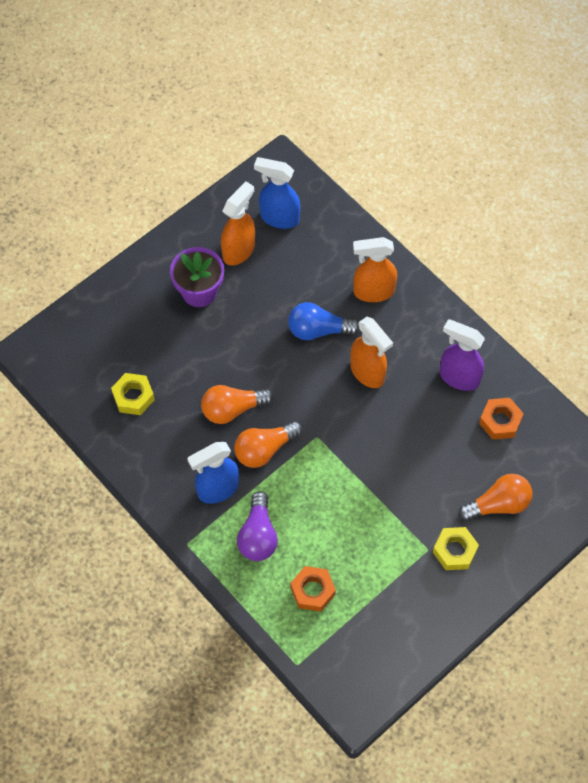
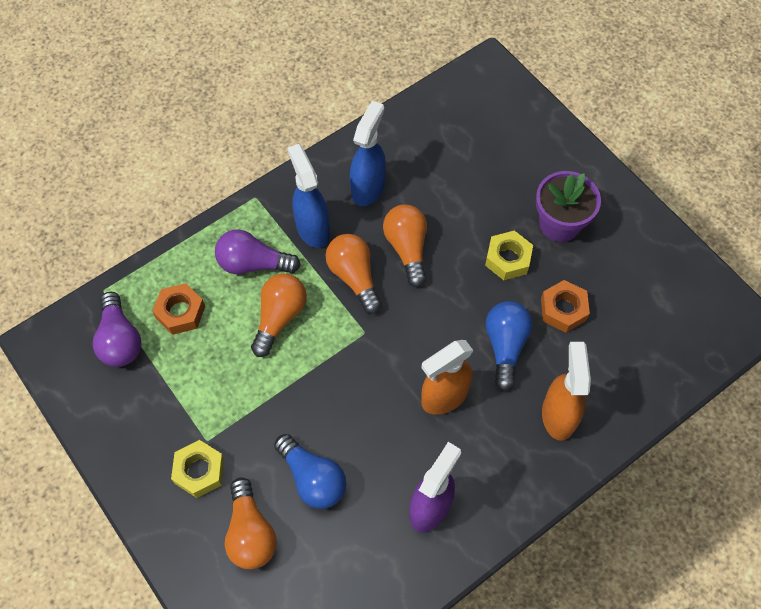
camera: 95 degrees right, 0 degrees up
(133, 397) = (429, 156): yellow nut -> yellow nut (508, 259)
(239, 250) = (616, 268): orange spray bottle -> none
(279, 218) = (664, 315): blue spray bottle -> blue spray bottle (368, 188)
(309, 506) = (279, 317): none -> orange light bulb
(344, 639) = (120, 339): none -> purple light bulb
(448, 464) = (312, 478): none -> blue light bulb
(500, 421) = (364, 552): orange nut -> orange nut (563, 309)

